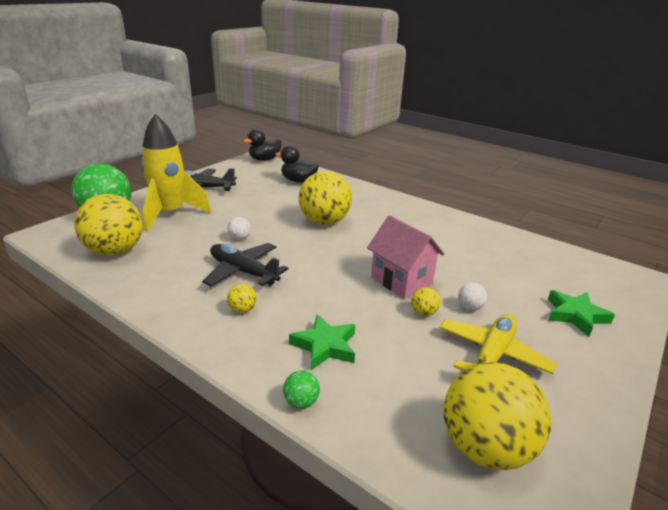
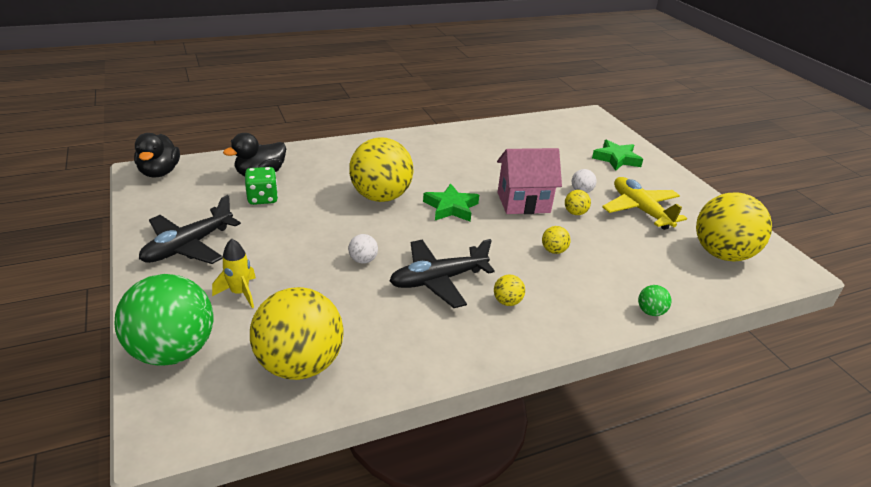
camera: 60 degrees left, 5 degrees up
(170, 214) = (240, 293): yellow rocket -> yellow rocket, size x0.45
(273, 189) = (262, 198): none -> green dice
(325, 346) = (589, 275): green star -> green star (451, 207)
(343, 315) = (553, 251): none -> yellow ball

